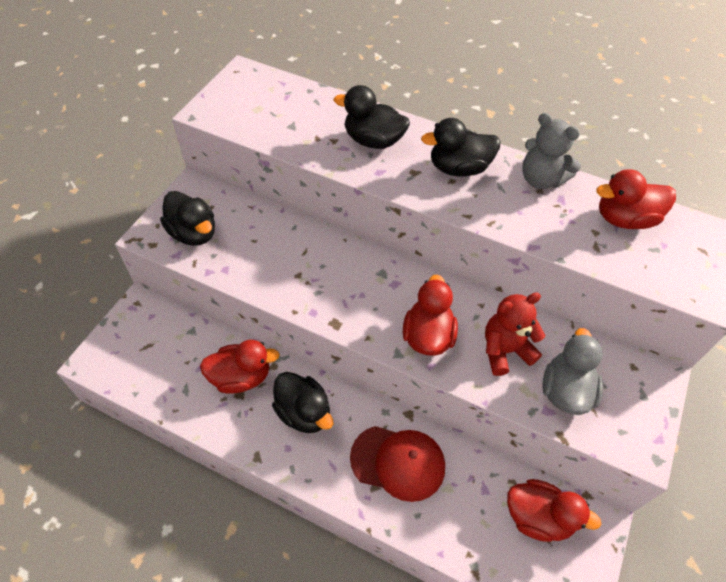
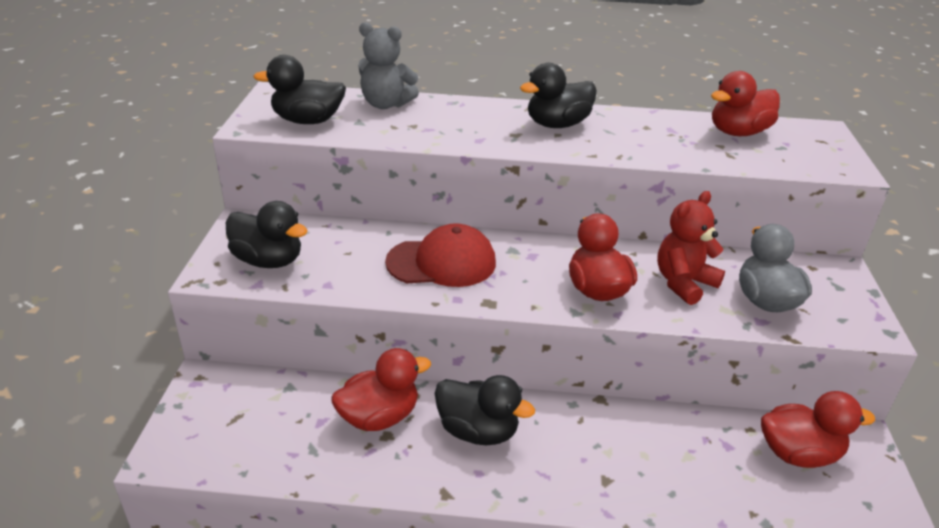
camera: 20 degrees left, 20 degrees down
(373, 140) = (455, 119): black duck -> black duck (307, 121)
(398, 462) = (617, 448): red cap -> red cap (441, 262)
(541, 179) = (641, 120): grey teddy bear -> grey teddy bear (386, 104)

